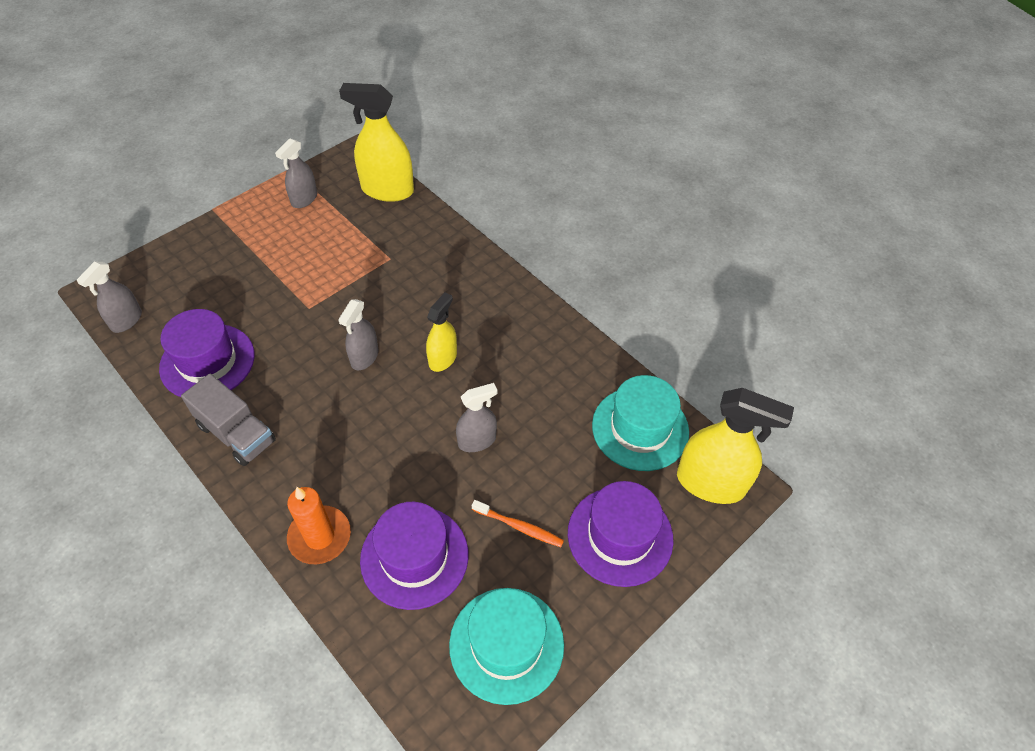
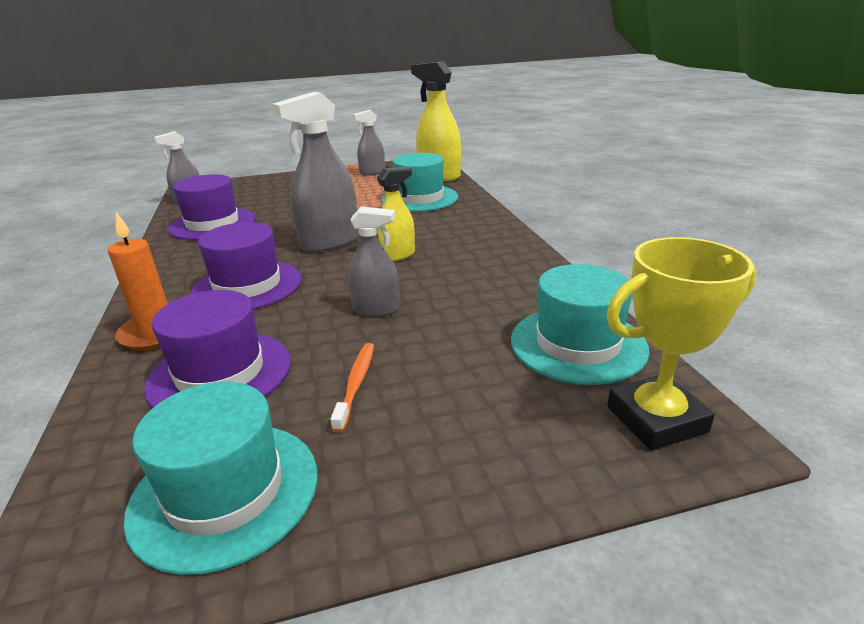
camera: 30 degrees right, 25 degrees down
(237, 433) = (181, 259): grey truck -> none
(364, 357) = (330, 242): grey spray bottle -> grey spray bottle, size x1.71
(397, 246) = (419, 198): none -> turquoise hat
(519, 527) = (356, 384): orange toothbrush -> orange toothbrush turned 135 degrees counterclockwise
(620, 536) = (479, 432): purple hat -> purple hat (247, 286)
(710, 483) = (656, 419): yellow spray bottle -> yellow trophy

